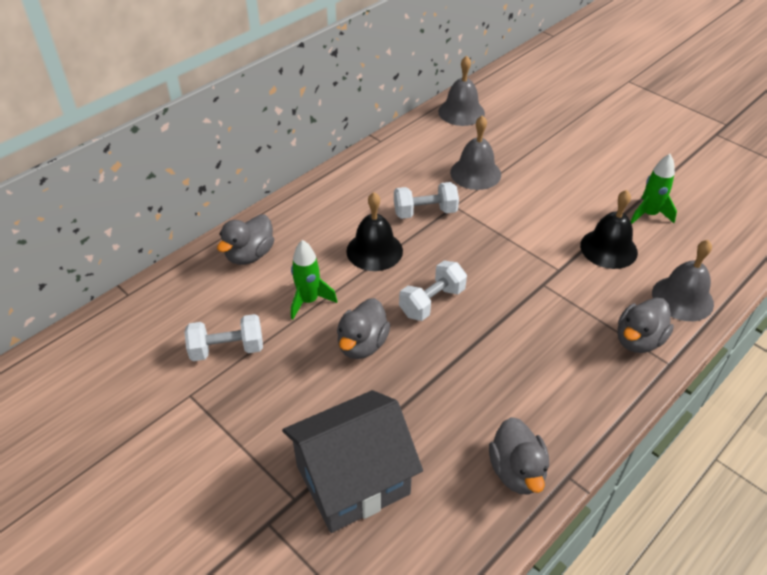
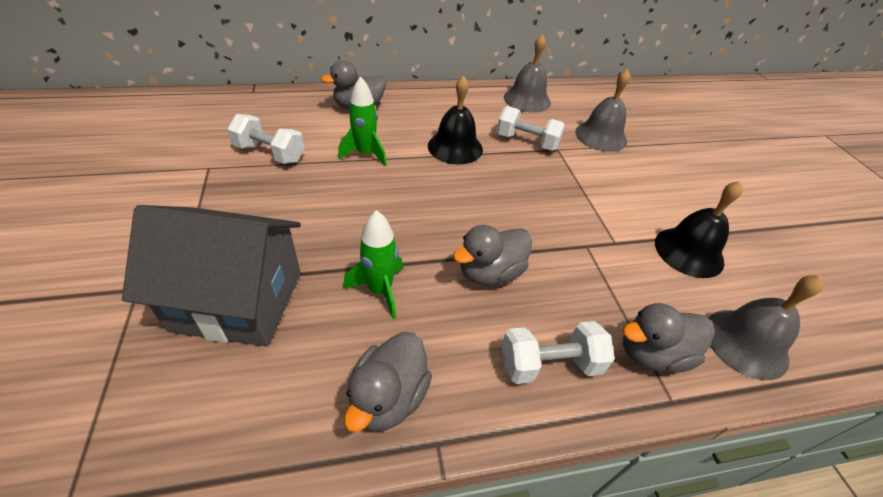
camera: 30 degrees right, 0 degrees up
(362, 344) = (370, 204): grey duck -> grey duck (490, 272)
(432, 302) = (464, 205): white dumbbell -> white dumbbell (549, 364)
(461, 112) = (628, 94): grey bell -> grey bell (527, 99)
(649, 214) = (764, 245): green rocket -> green rocket (380, 290)

